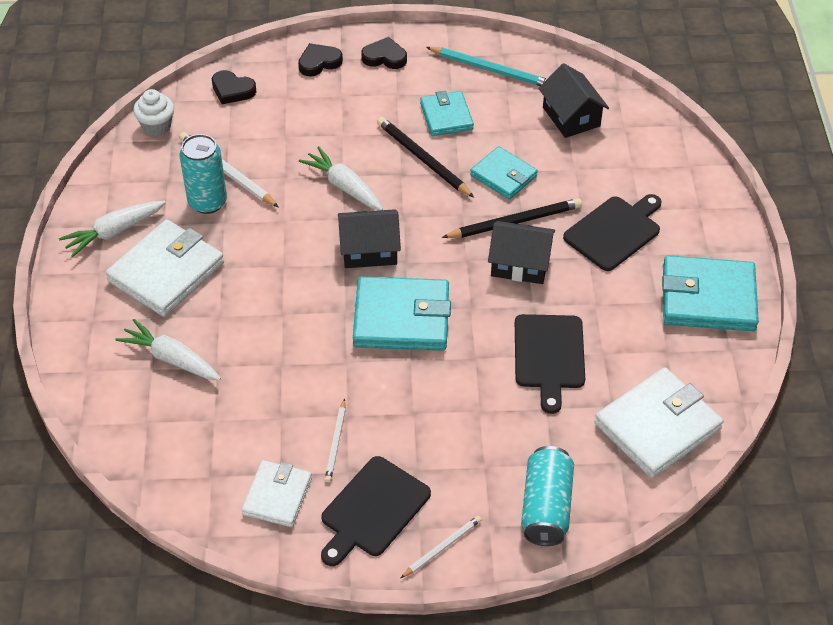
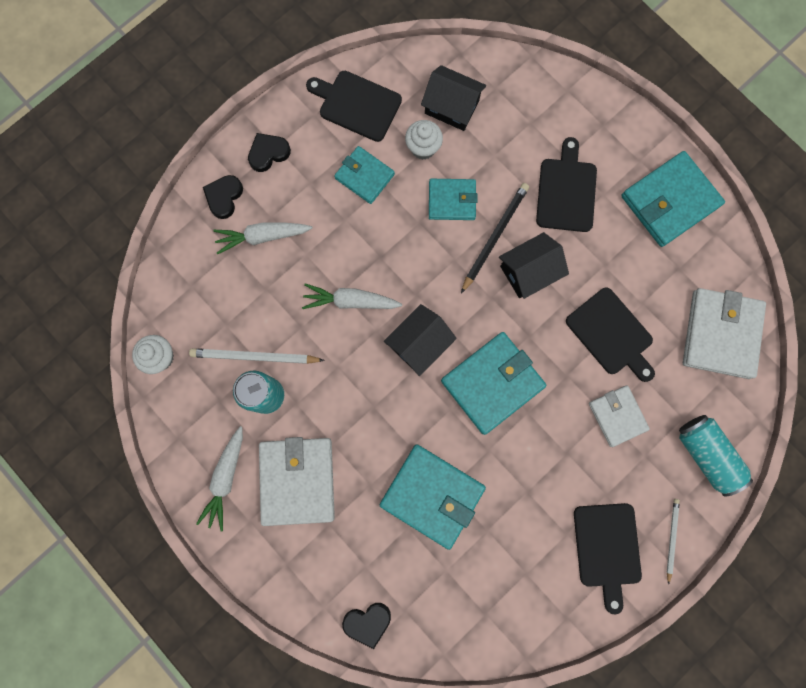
camera: 40 degrees left, 30 degrees up
(171, 358) = (371, 548): white carrot -> white carrot (262, 237)
(232, 90) = (184, 276): black heart -> black heart (367, 622)
(262, 359) = (432, 495): none -> turquoise wallet
(277, 496) = (540, 591): white wallet -> white wallet (617, 416)
(336, 443) = (539, 519): white pencil -> none
(423, 159) = (383, 230): black pencil -> none
(490, 69) = (357, 105): turquoise pencil -> black cutting board
(517, 128) = (423, 148): none -> white cupcake

